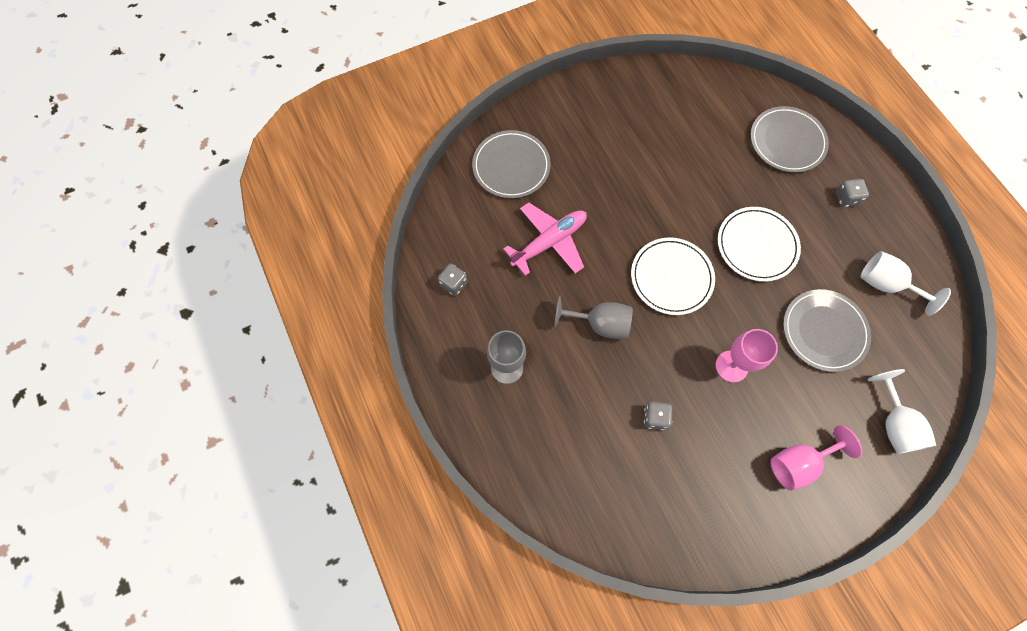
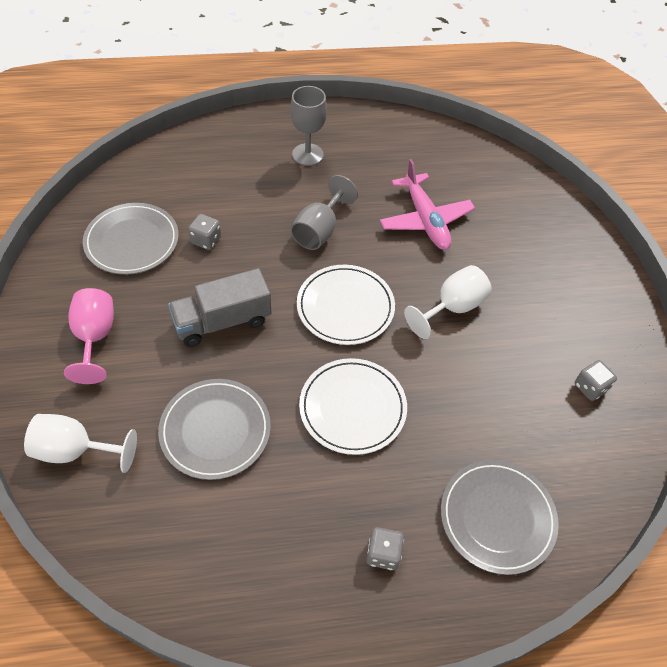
camera: 105 degrees right, 15 degrees down
(454, 284) = (405, 142): grey dice -> grey dice (590, 387)
(511, 166) = (527, 216): grey plate -> grey plate (132, 241)
(731, 366) = (222, 321): pink goblet -> grey truck
(885, 284) = (240, 537): white goblet -> white goblet (452, 307)

